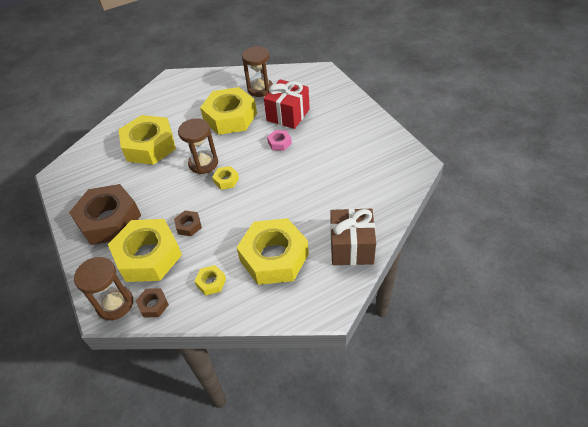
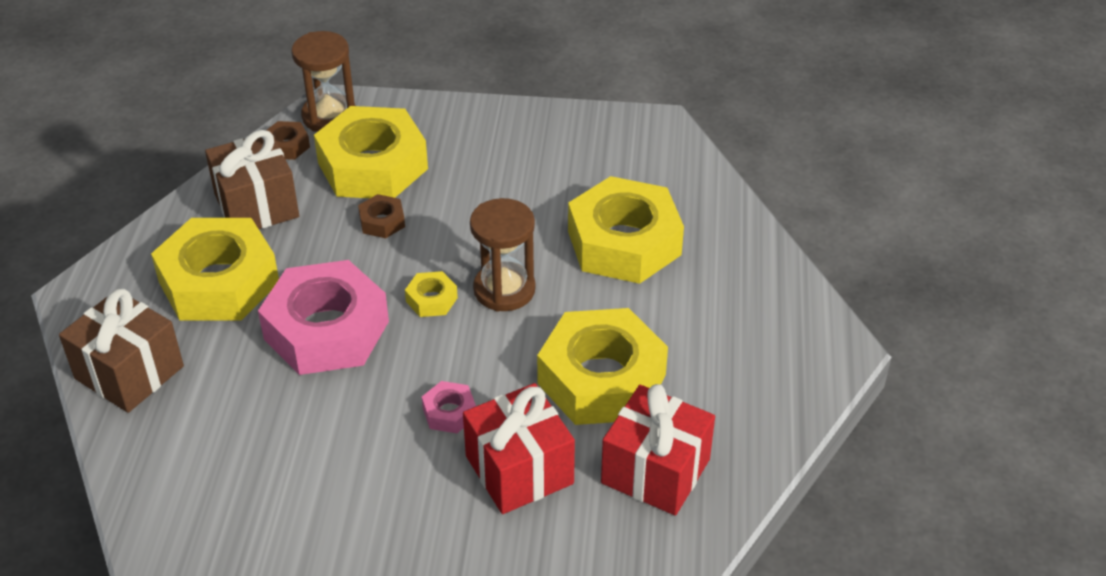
camera: 120 degrees right, 5 degrees down
(109, 220) = (487, 150): brown nut -> none
(211, 282) = (256, 206): yellow nut -> brown gift
(260, 89) = (655, 471): brown hourglass -> red gift
(270, 200) = (326, 330): none -> pink nut

